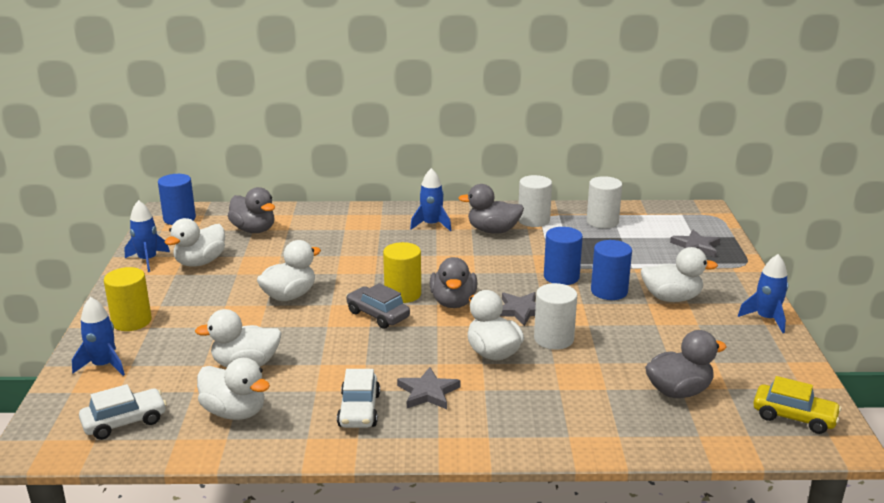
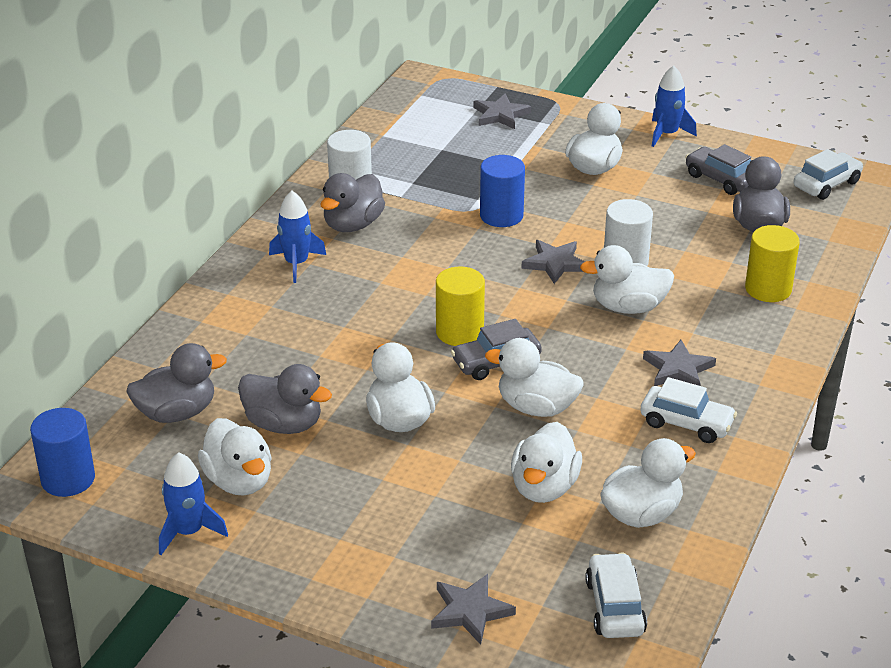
camera: 65 degrees left, 10 degrees up
(103, 365) = (470, 611): blue rocket -> grey star
(131, 321) = (367, 571): yellow cylinder -> yellow cylinder (768, 289)
(336, 342) = (536, 407): none -> white duck
(453, 302) = (505, 302): grey duck -> grey duck (284, 424)
(602, 221) = (394, 147): white cylinder -> none
(609, 291) = (554, 198): blue cylinder -> none
(728, 358) = (720, 179): none -> grey car
(794, 417) = (826, 184): yellow car -> white car

